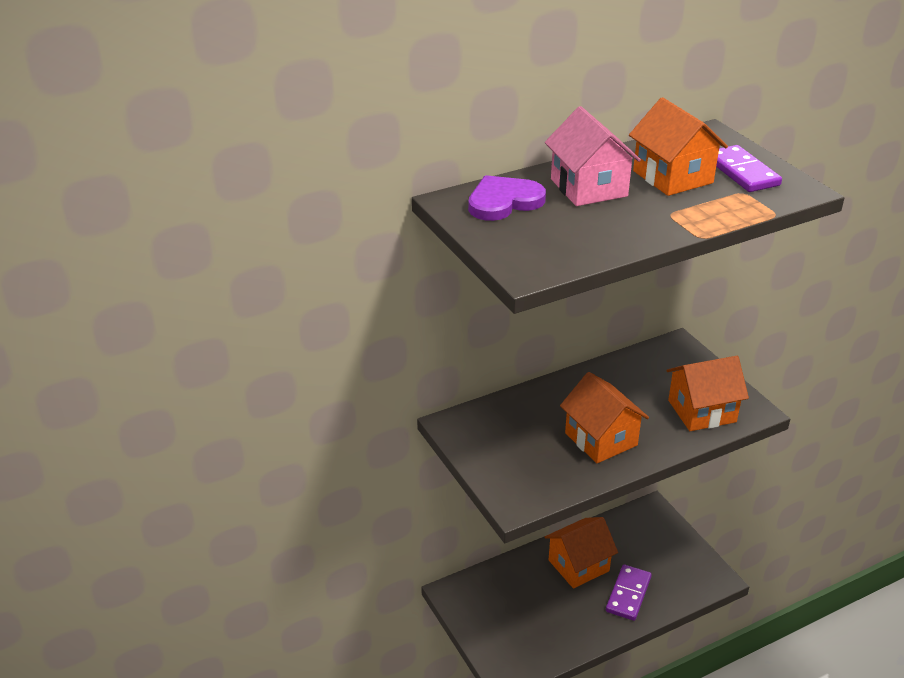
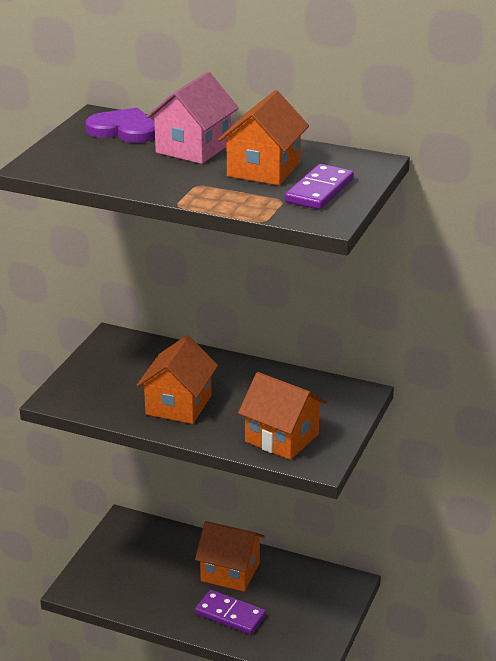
camera: 50 degrees right, 5 degrees down
(628, 594) = (230, 615): purple domino -> purple domino turned 45 degrees clockwise

